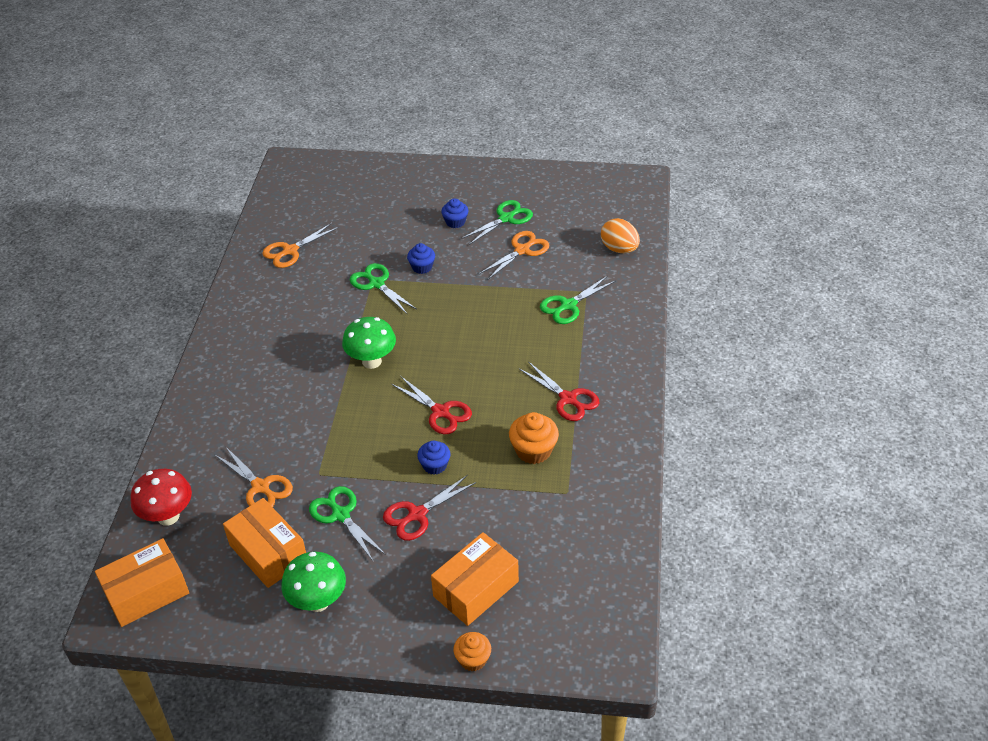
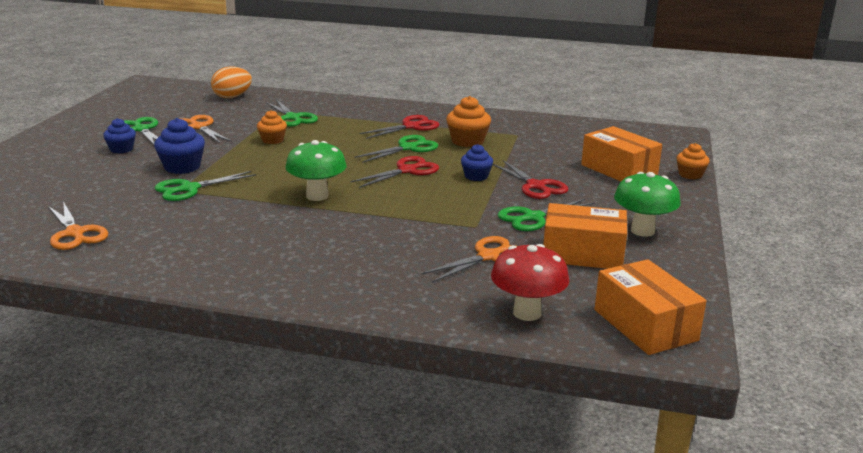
camera: 85 degrees left, 20 degrees down
(268, 553) = (582, 253): orange box -> orange box turned 45 degrees clockwise
(422, 267) = (182, 167): blue cupcake -> blue cupcake, size x1.51
(500, 305) = (272, 140): none -> orange cupcake
(502, 405) = (408, 148): none -> green scissors

